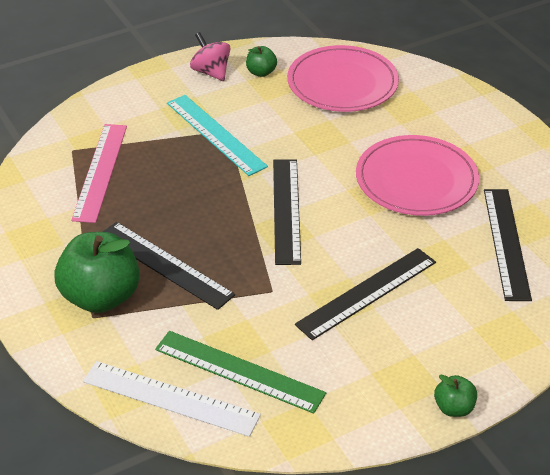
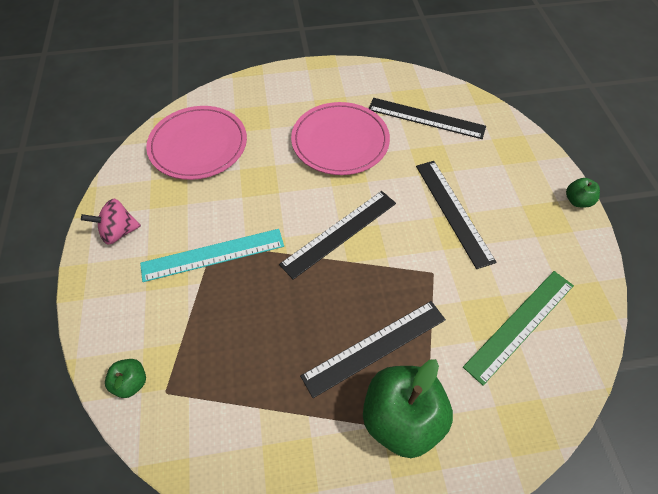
camera: 70 degrees left, 15 degrees up
(100, 171) = (215, 372): pink ruler -> none
(170, 398) = (543, 388): white ruler -> none
(261, 72) = (146, 194): green apple -> green apple (131, 382)
(286, 210) = (339, 233): black ruler -> black ruler turned 60 degrees counterclockwise

